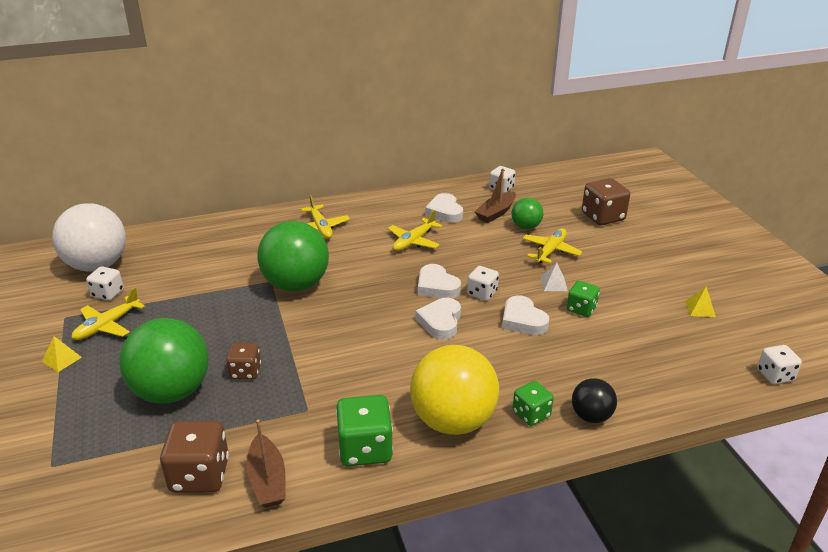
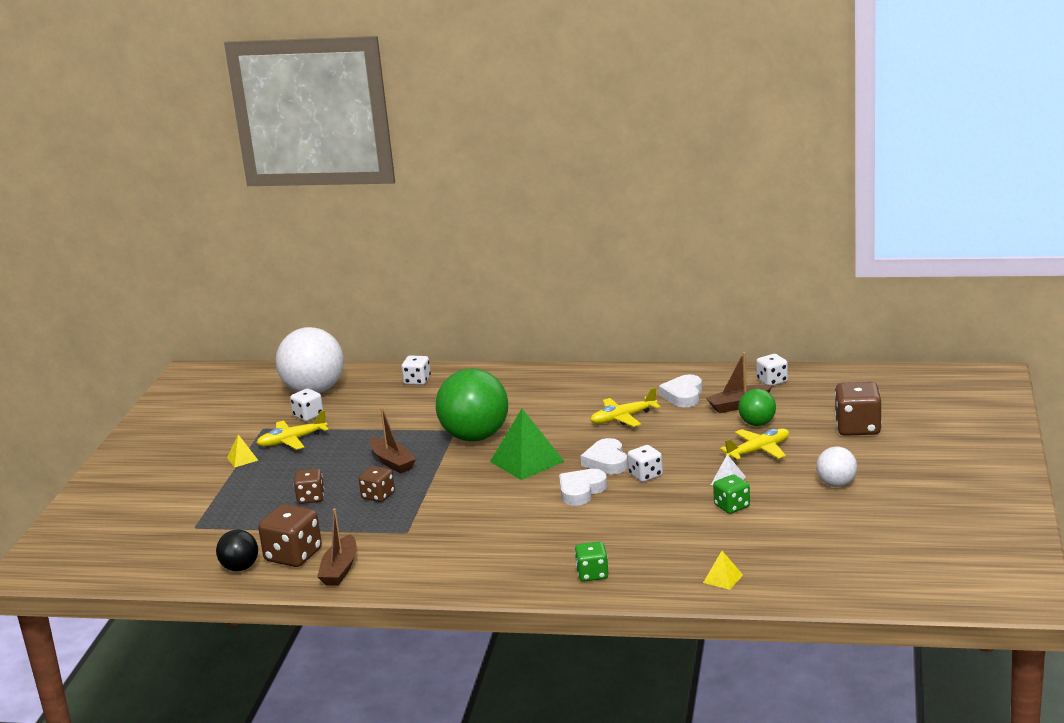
camera: 30 degrees right, 10 degrees down
(172, 391) = (311, 498): green ball -> brown dice
(233, 328) = (392, 462): none -> brown boat
(320, 227) = (541, 390): yellow plane -> none
(365, 300) = (527, 461): none -> green pyramid
(365, 449) = (430, 567): green dice -> none
(453, 421) = (519, 564): yellow ball -> none
(523, 320) = (662, 504): white heart -> none
(591, 416) = (645, 587): black ball -> black ball (240, 568)
(639, 269) = (836, 484): none -> white ball
(700, 309) = (860, 529): yellow pyramid -> yellow pyramid (723, 578)
(775, 375) = (866, 596): white dice -> white dice (417, 381)

